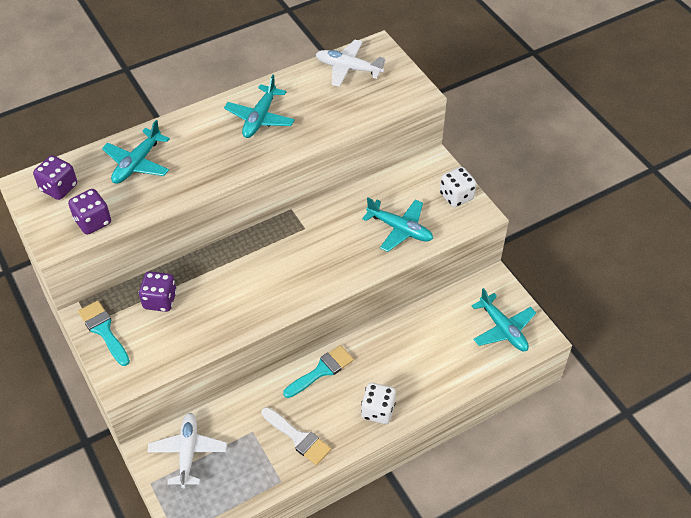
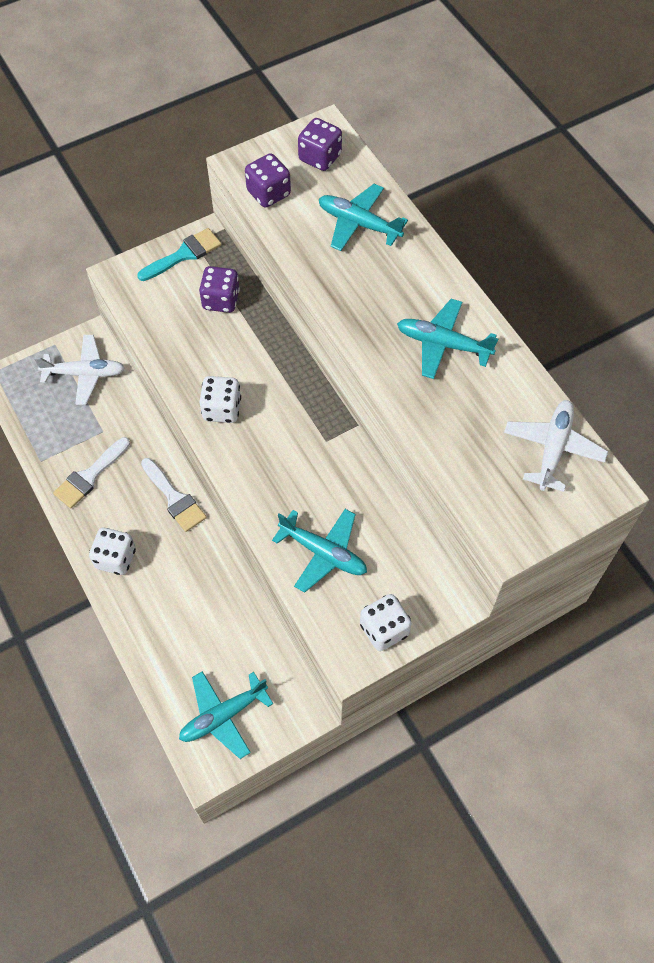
camera: 90 degrees right, 10 degrees up
(272, 295) = (222, 409): none -> white dice
(322, 370) = (174, 498): turquoise brush -> white brush
(400, 229) = (323, 553): turquoise plane -> turquoise plane turned 90 degrees counterclockwise

